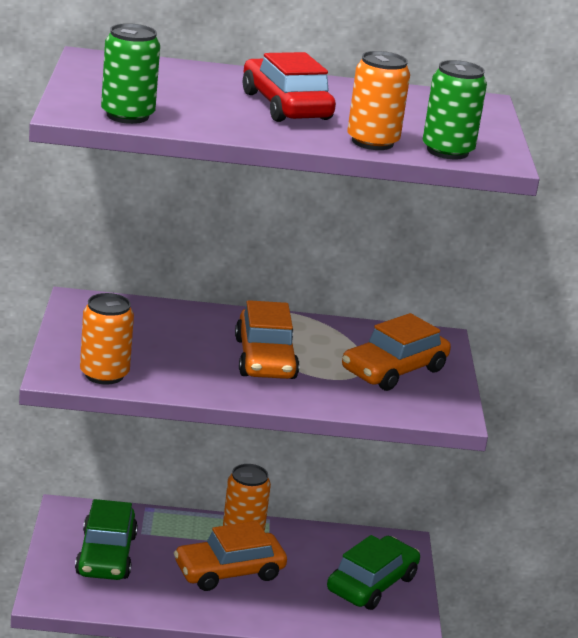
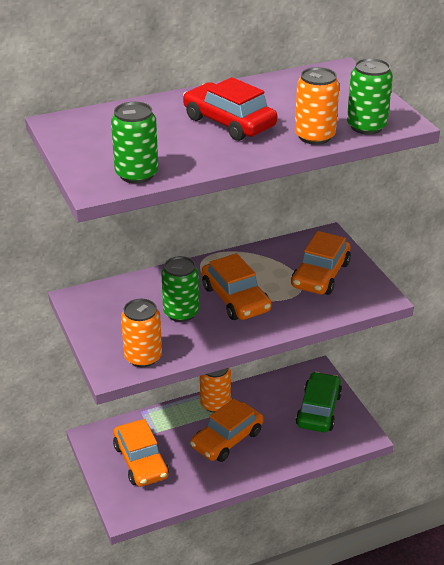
camera: 20 degrees left, 10 degrees up
(106, 555) = (141, 461): green car -> orange car
(187, 350) = (181, 313): none -> green can

